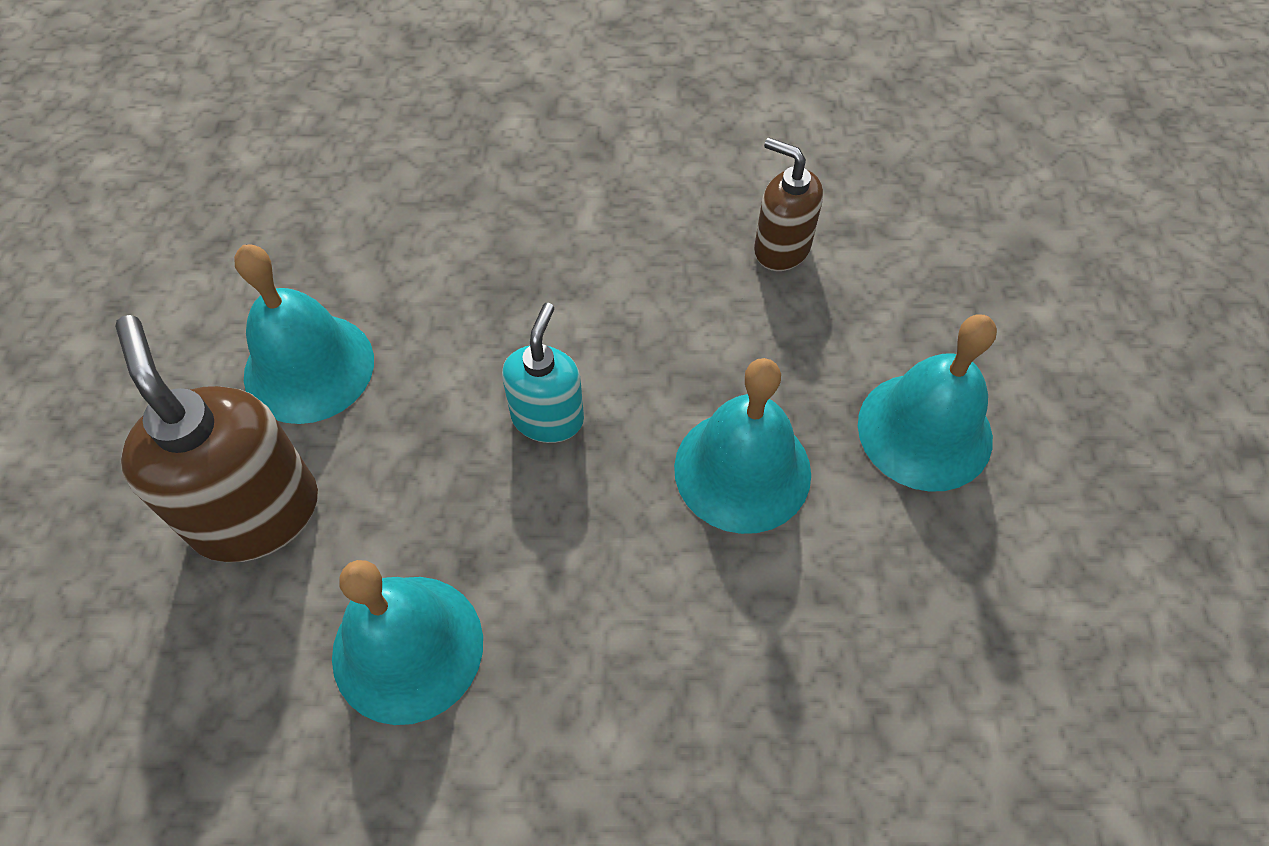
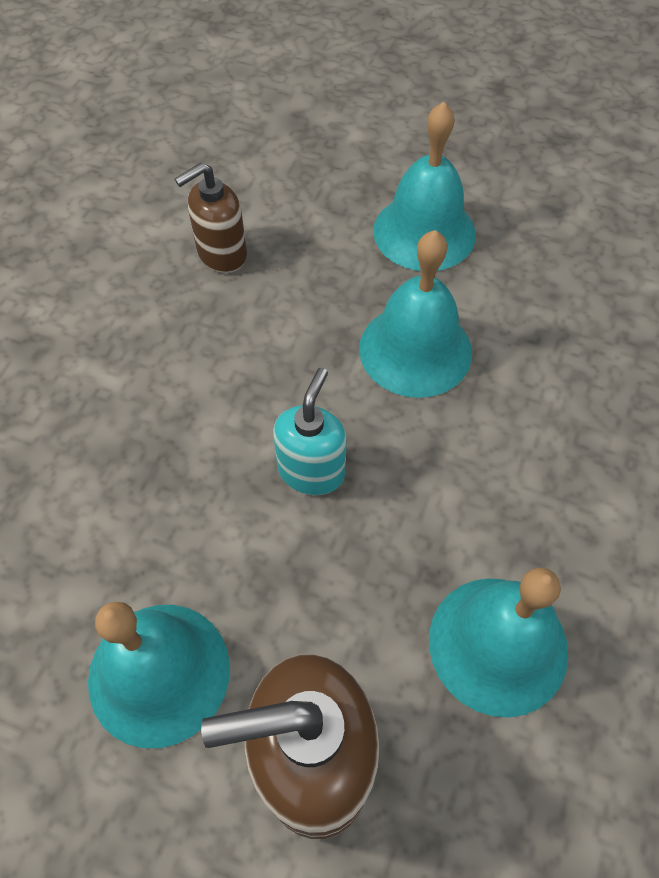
camera: 70 degrees left, 0 degrees up
(548, 418) = (311, 471): turquoise soap dispenser -> turquoise soap dispenser turned 75 degrees clockwise

